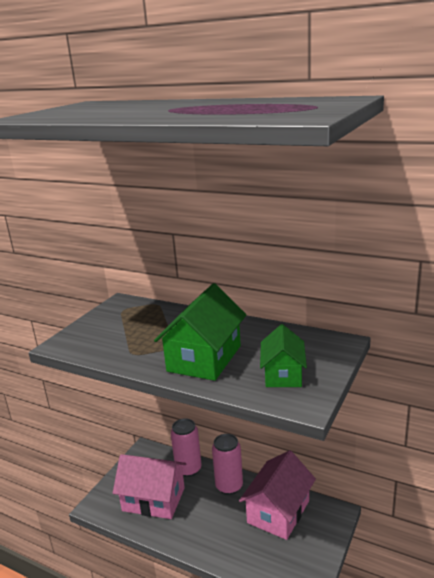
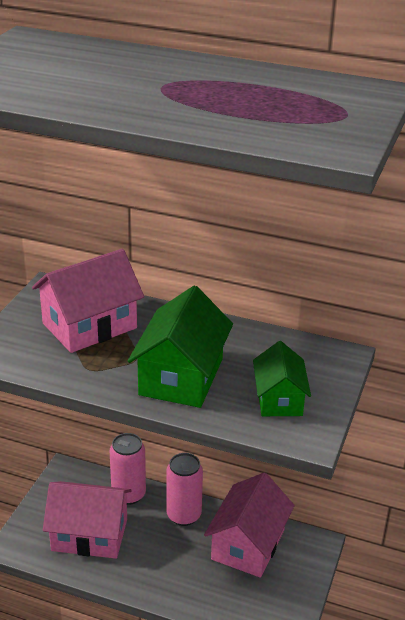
camera: 10 degrees left, 10 degrees up
(142, 325) = (89, 326): none -> pink house

